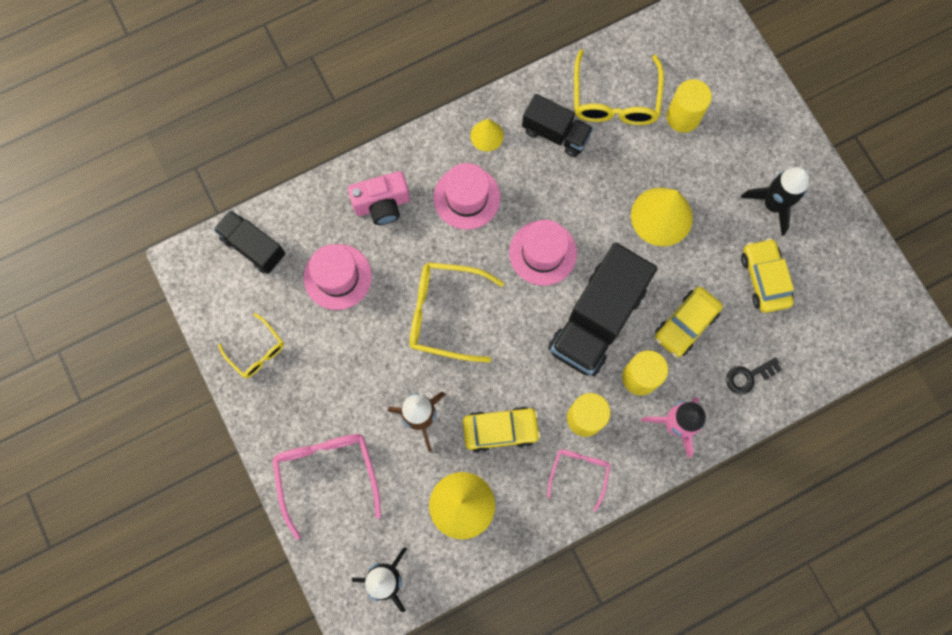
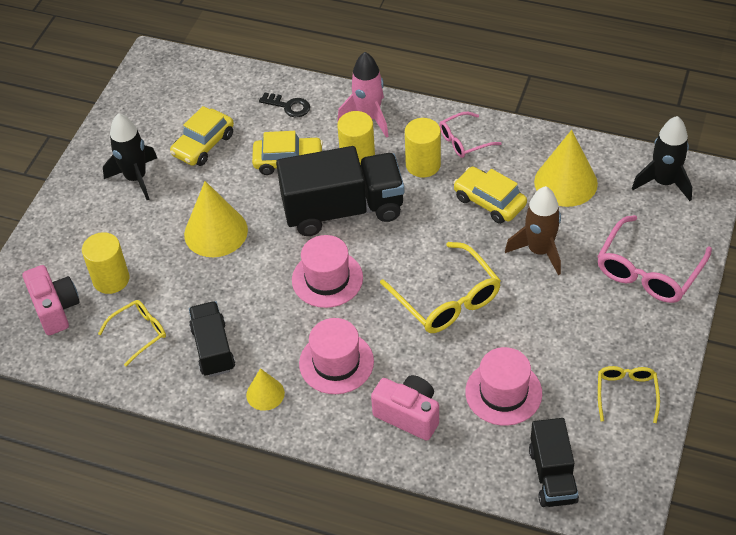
camera: 130 degrees left, 25 degrees down
(615, 100) = (139, 333): yellow glasses -> yellow glasses, size x0.58
(689, 65) = (55, 309): none -> pink camera

